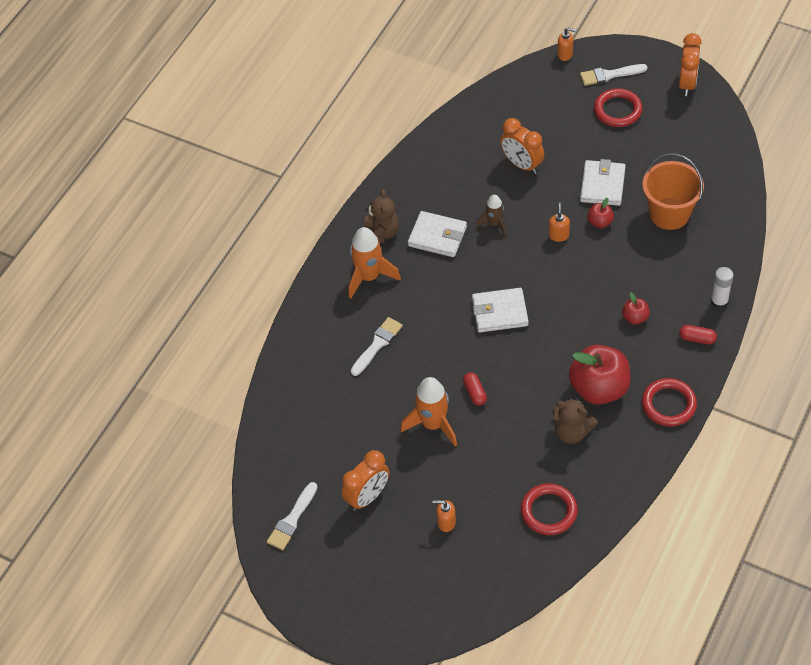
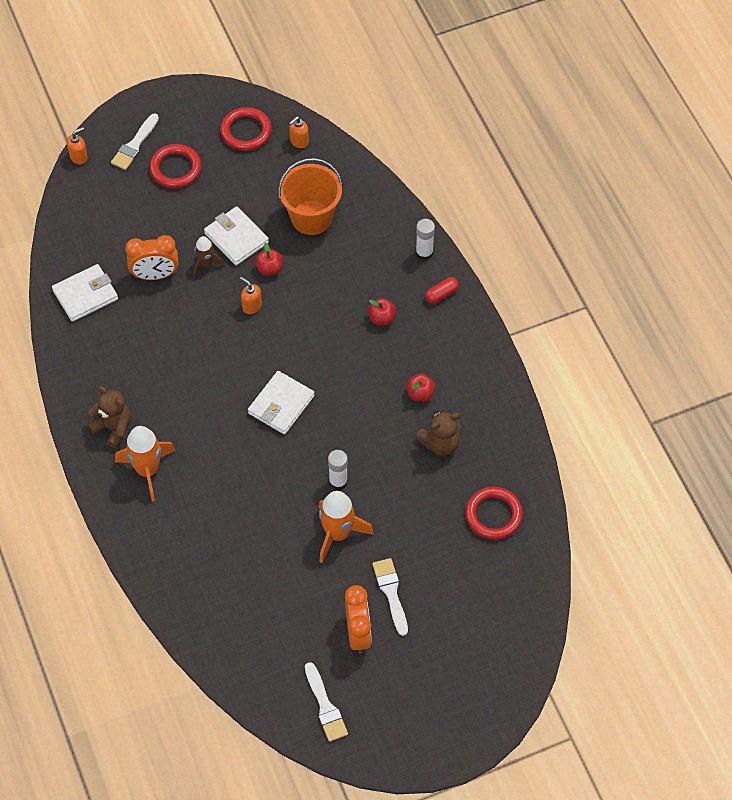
camera: 55 degrees left, 5 degrees up
(377, 344) = (221, 515): white brush -> white brush (391, 593)
(437, 236) = (160, 390): white wallet -> white wallet (85, 295)
(446, 522) = (435, 594): orange soap dispenser -> orange soap dispenser (299, 141)
(475, 393) = (338, 481): red capsule -> white glue stick
(494, 224) = (192, 340): brown rocket -> brown rocket (206, 264)
(599, 388) = (420, 394): red apple -> red apple, size x0.46
(668, 404) = (479, 360): red ring -> red ring (246, 131)
(687, 83) = (202, 103): orange clock -> none

